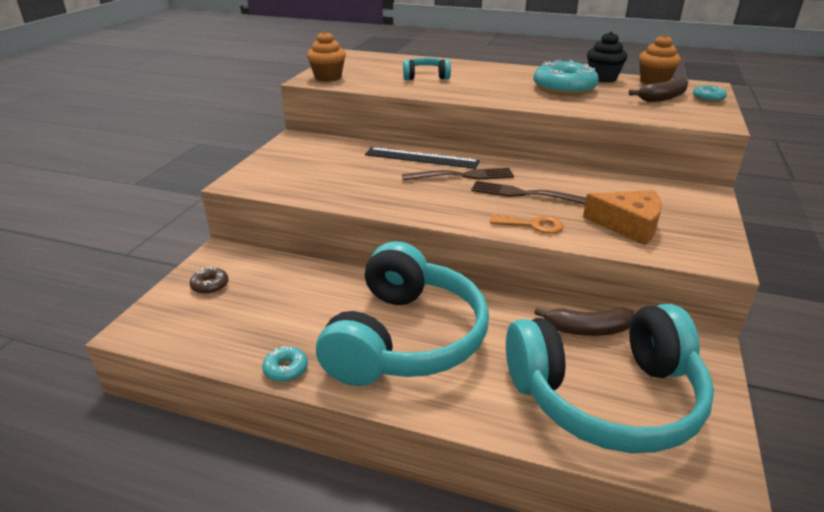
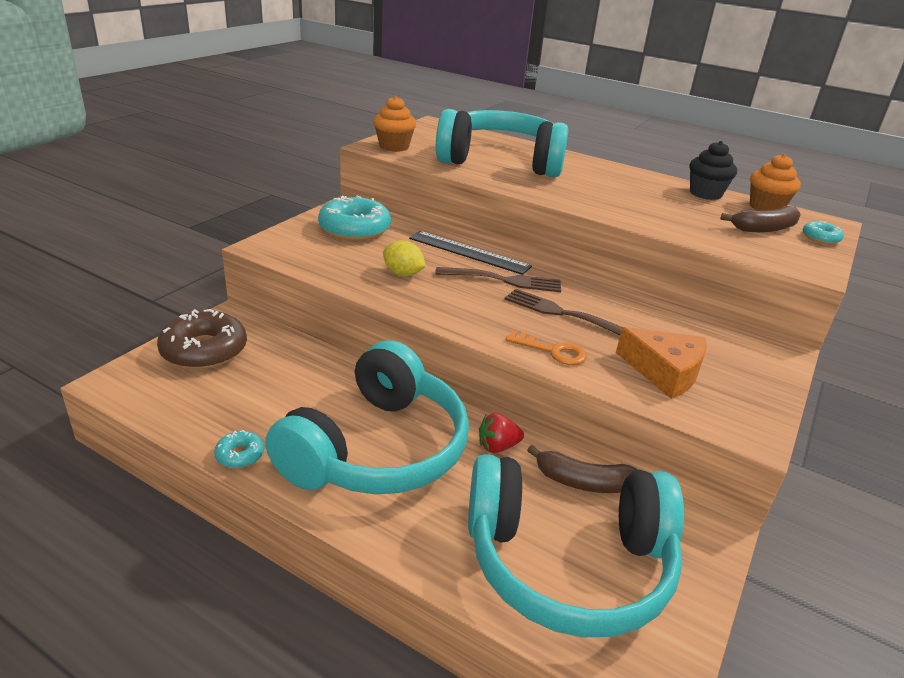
camera: 10 degrees right, 0 degrees up
(210, 285) = (204, 350): brown donut -> brown donut, size x2.13
(375, 185) = (403, 274): none -> yellow lemon
(426, 76) = (501, 161): turquoise headphones -> turquoise headphones, size x2.32
(505, 315) = (497, 446): none -> red strawberry
(564, 88) = (651, 199): turquoise donut -> turquoise donut (354, 229)

